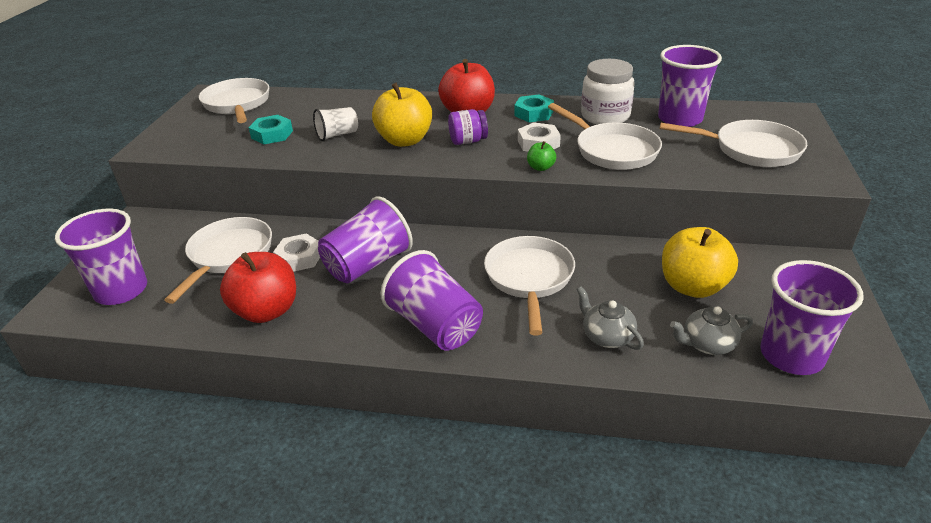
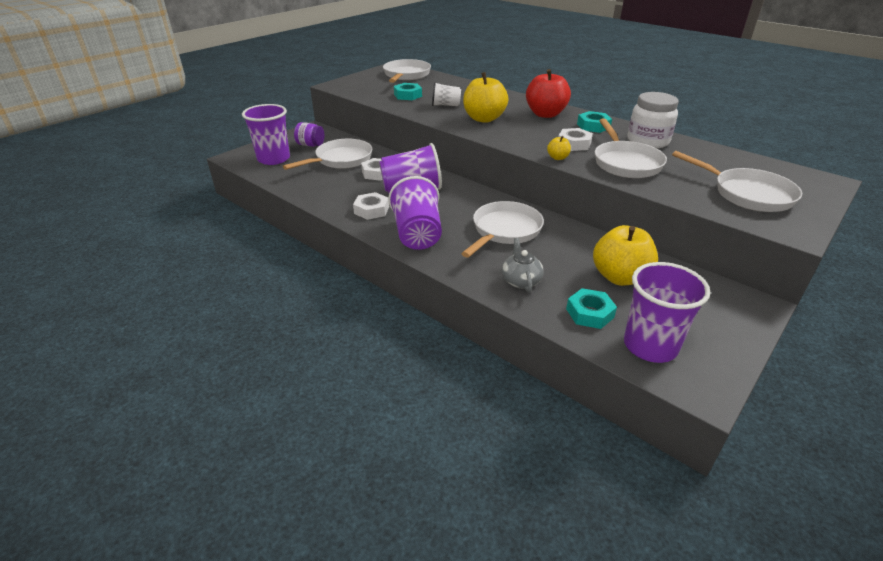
camera: 30 degrees right, 0 degrees up
(266, 311) = (333, 193): red apple -> none
(345, 315) = (371, 210): none -> white nut
(468, 141) = (525, 130): purple jar -> purple jar (310, 145)
(541, 167) = (557, 158): green apple -> yellow apple
(680, 119) = (709, 159): purple cup -> none
(707, 344) = (589, 313): grey teapot -> turquoise nut

